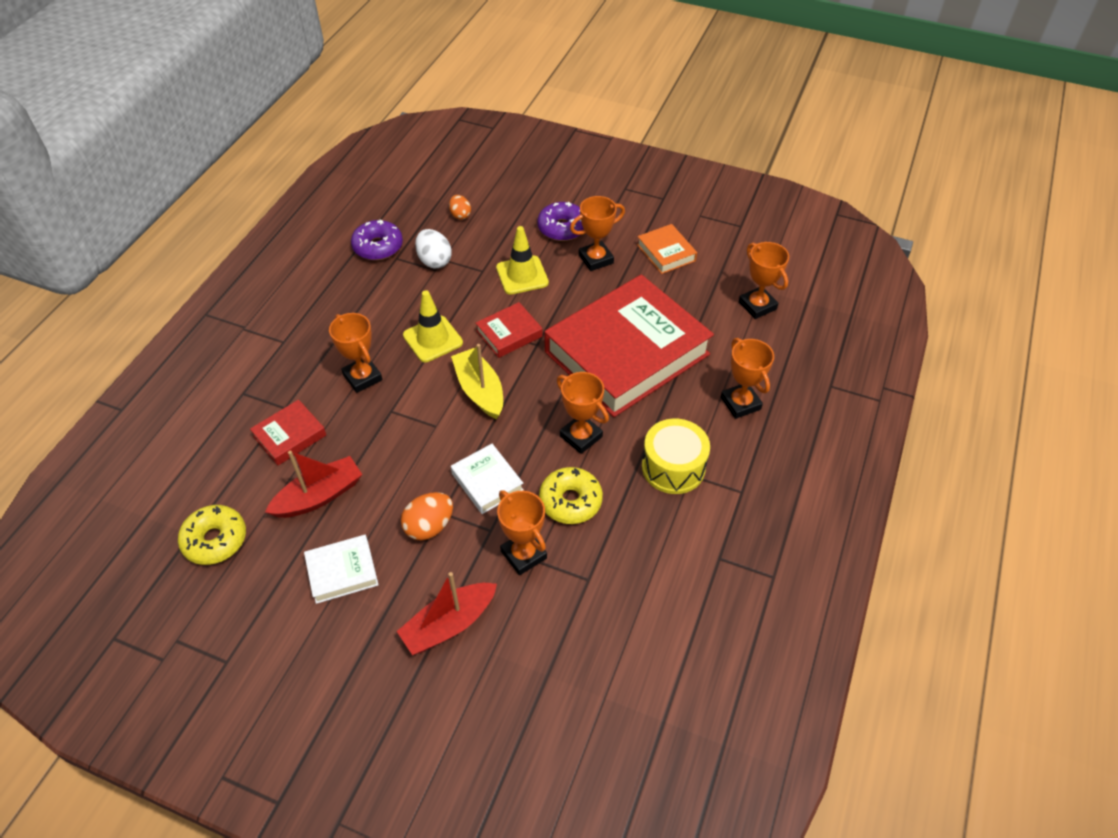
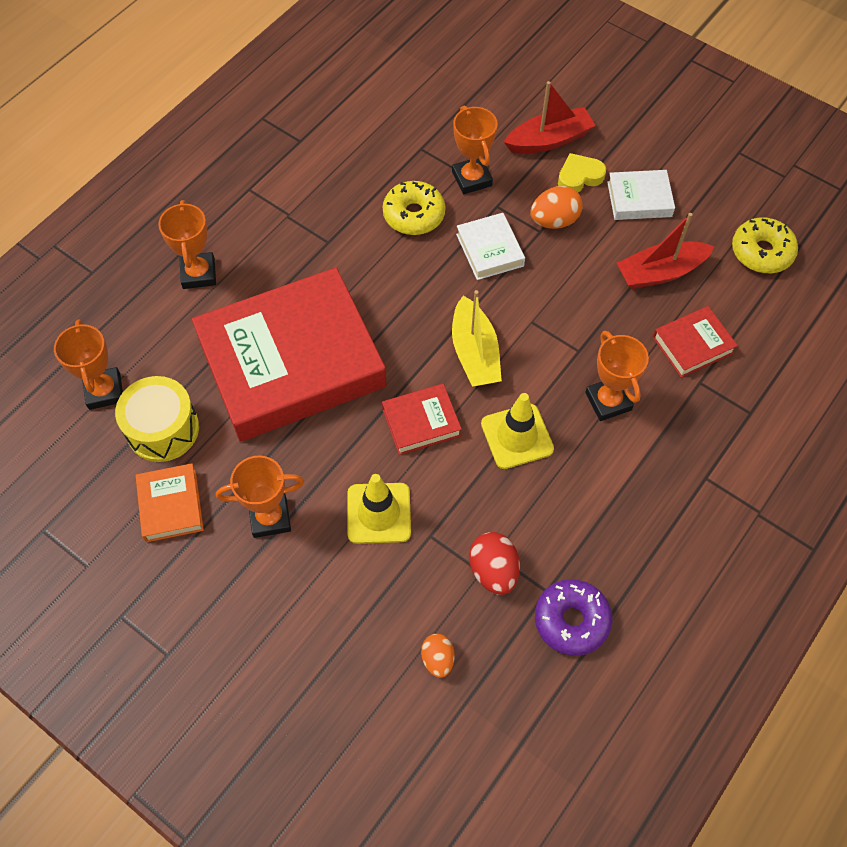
camera: 165 degrees left, 10 degrees up
(409, 584) = (579, 177): none -> yellow heart
(434, 261) = (493, 571): white egg -> red egg
(562, 228) = (294, 590): purple donut -> none
(581, 436) = (381, 275): orange trophy -> none
(673, 467) = (302, 224): yellow drum -> yellow drum (163, 429)

